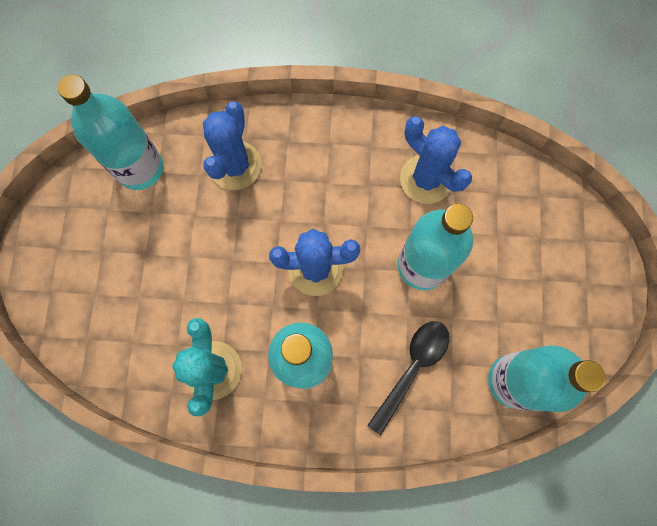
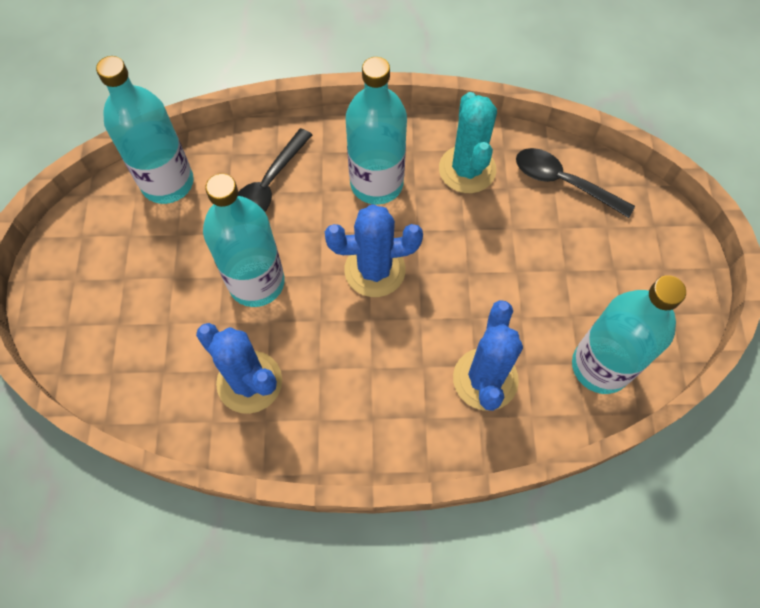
camera: 175 degrees right, 10 degrees down
(121, 346) = (564, 183): none -> black spoon

